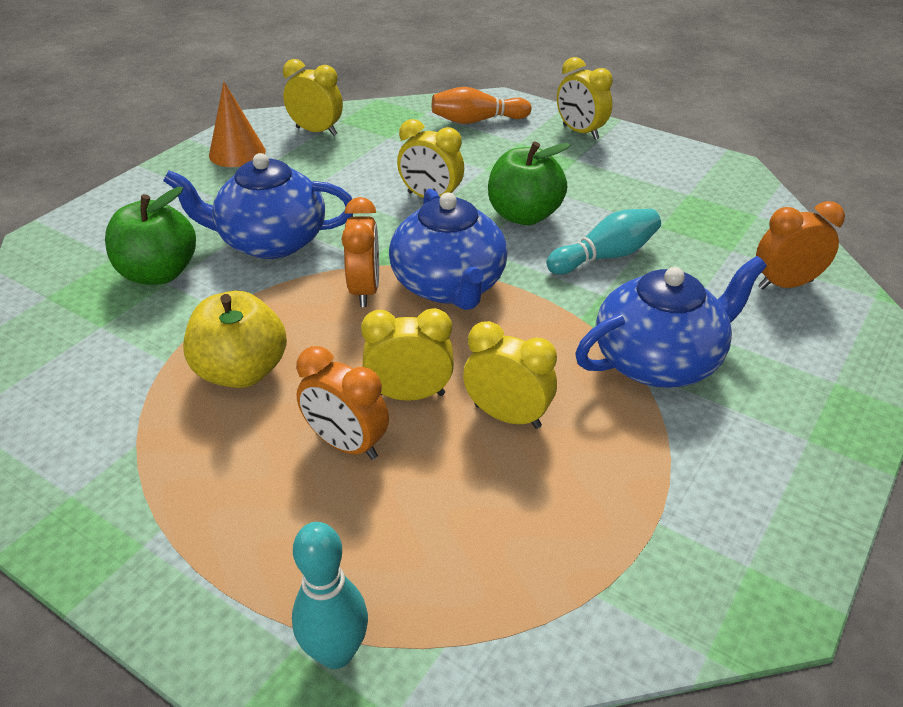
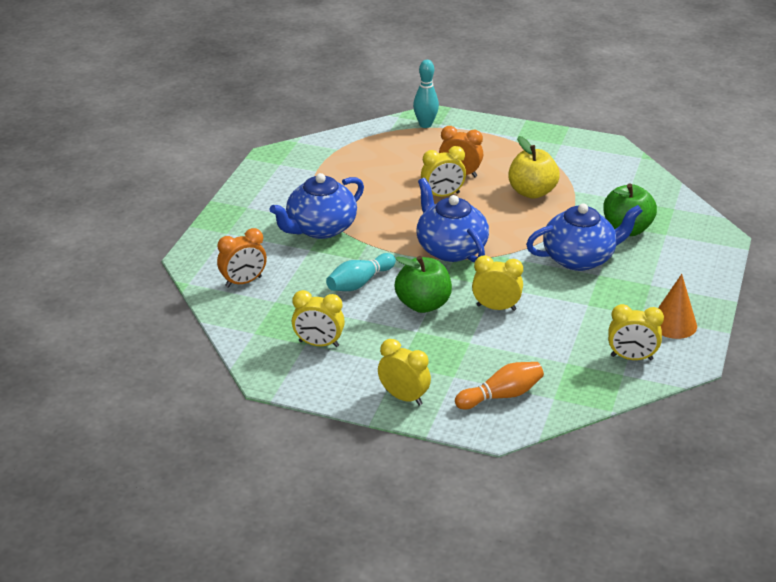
camera: 165 degrees right, 5 degrees down
(365, 290) = (498, 239): orange clock -> none
(507, 416) = (391, 194): yellow clock -> yellow clock (318, 344)

